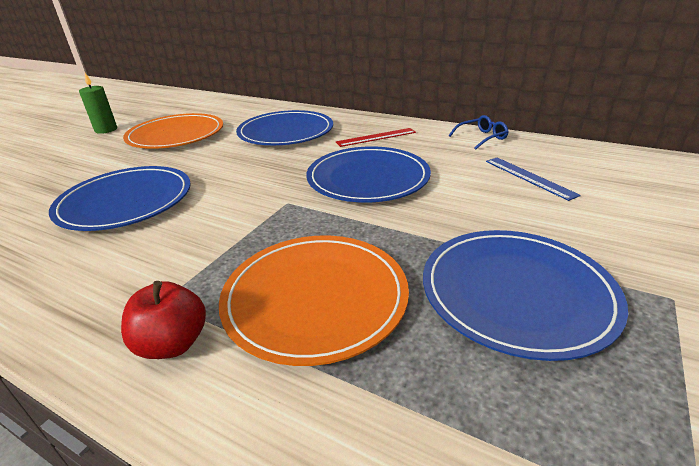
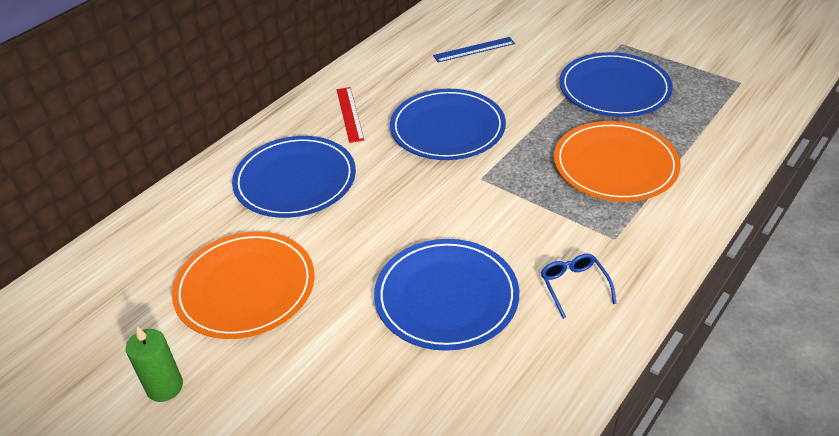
camera: 80 degrees left, 10 degrees up
(173, 343) = (657, 226): red apple -> none
(482, 137) = (384, 53): blue glasses -> blue glasses (573, 286)

